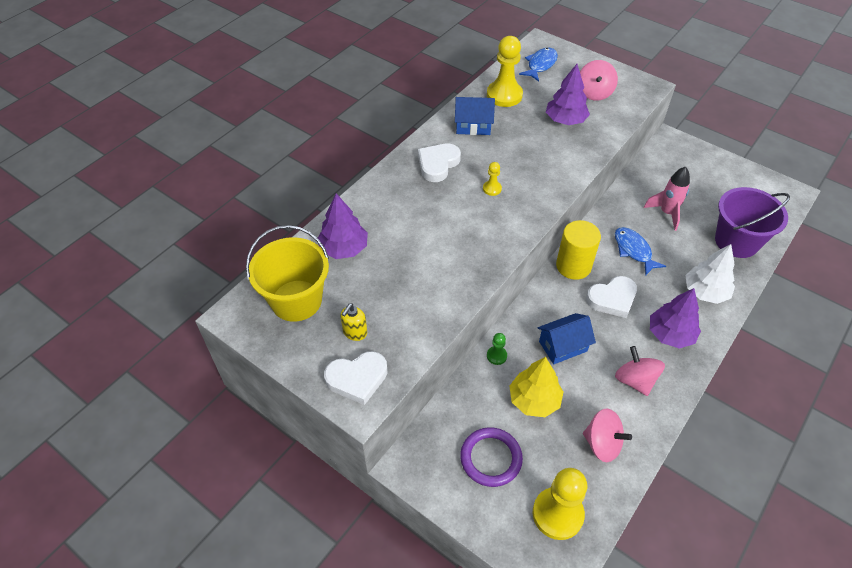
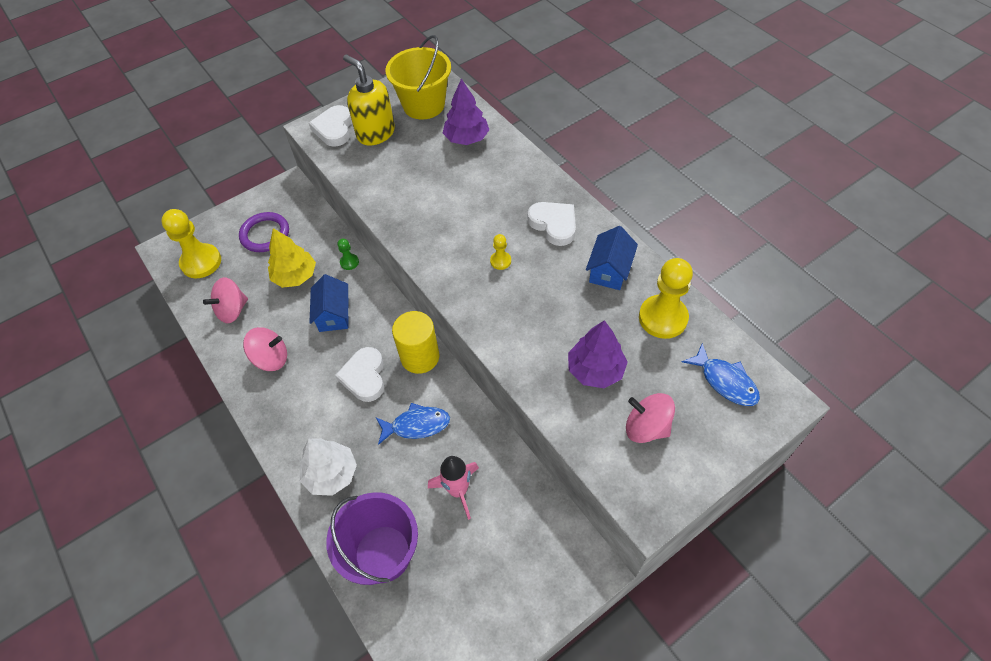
camera: 110 degrees right, 5 degrees up
(355, 332) = (375, 133): yellow soap dispenser -> yellow soap dispenser, size x1.96
(670, 334) = (300, 412): purple tree -> none

